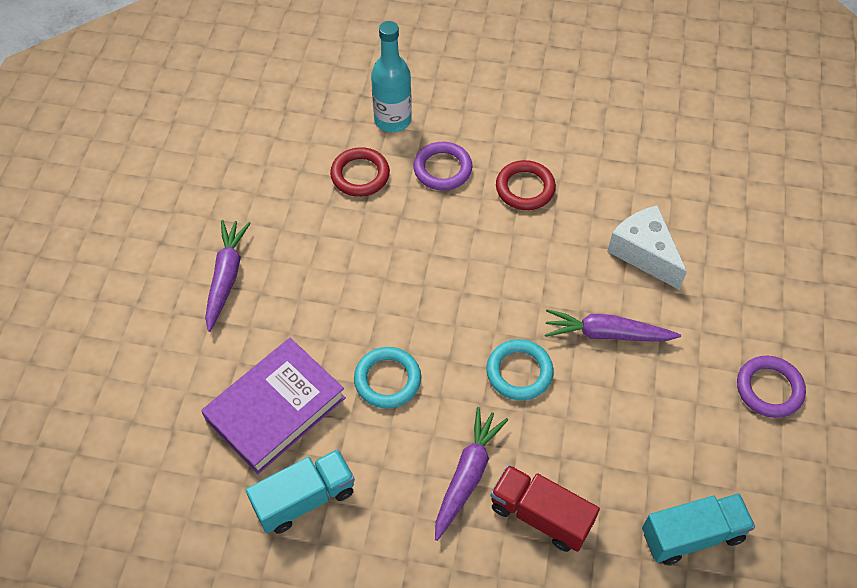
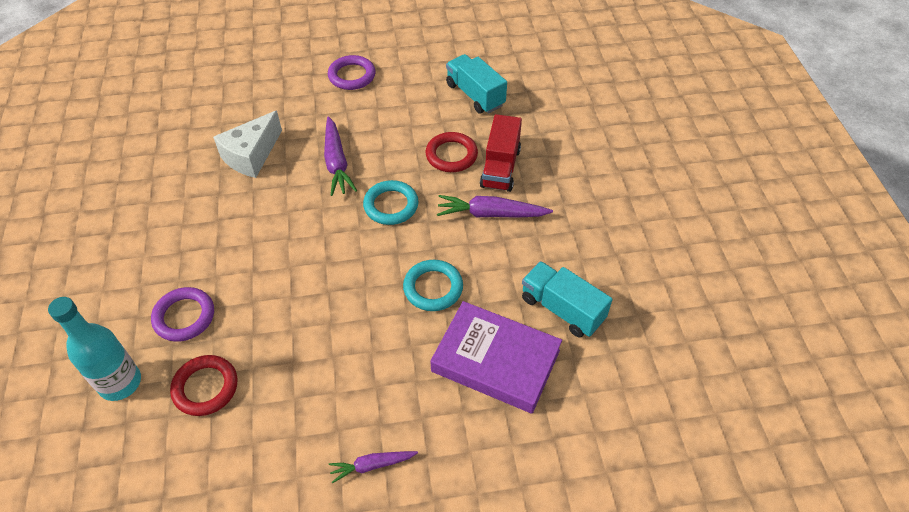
camera: 110 degrees left, 5 degrees down
(226, 277) = (372, 465): purple carrot -> purple carrot, size x0.62
(525, 188) = (197, 246): red ring -> red ring (451, 155)

